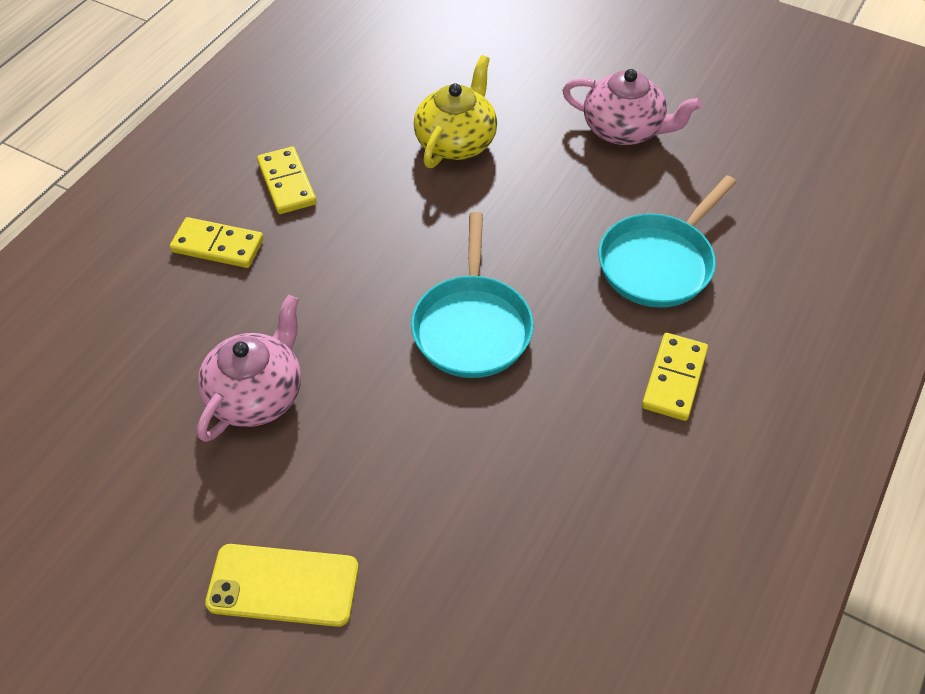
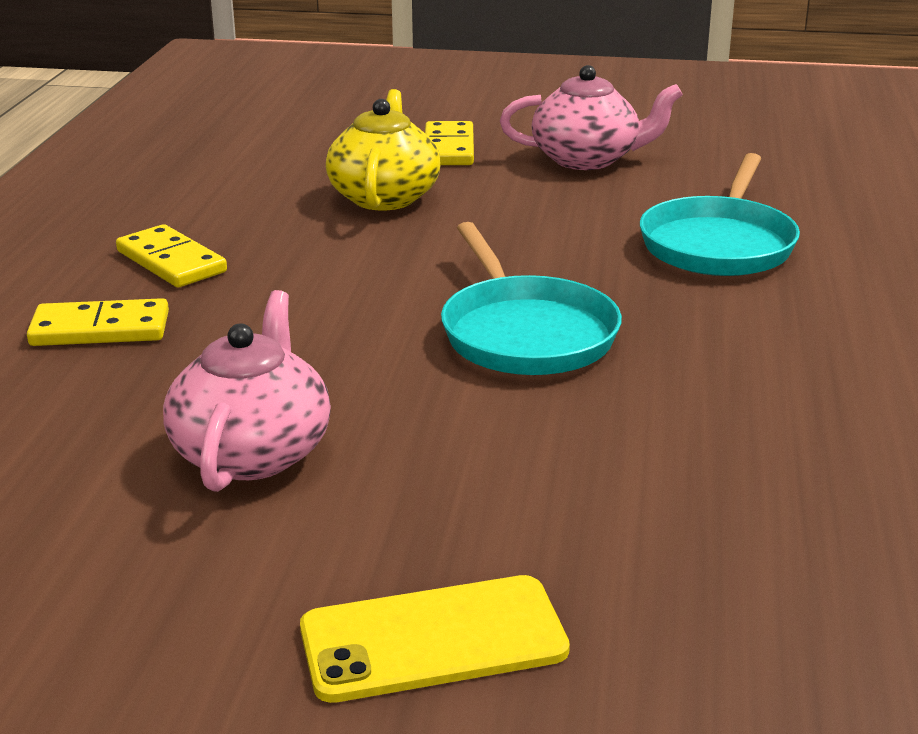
camera: 20 degrees left, 25 degrees down
(674, 379) = (824, 327): yellow domino -> yellow domino (448, 148)

